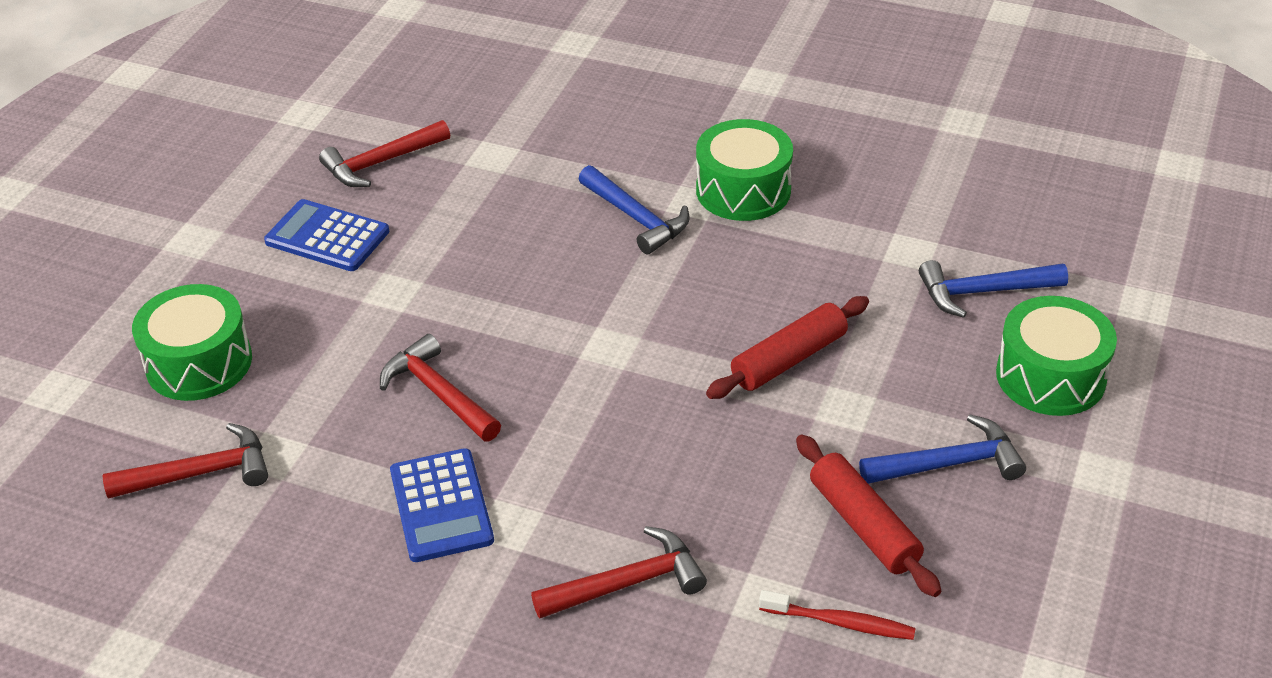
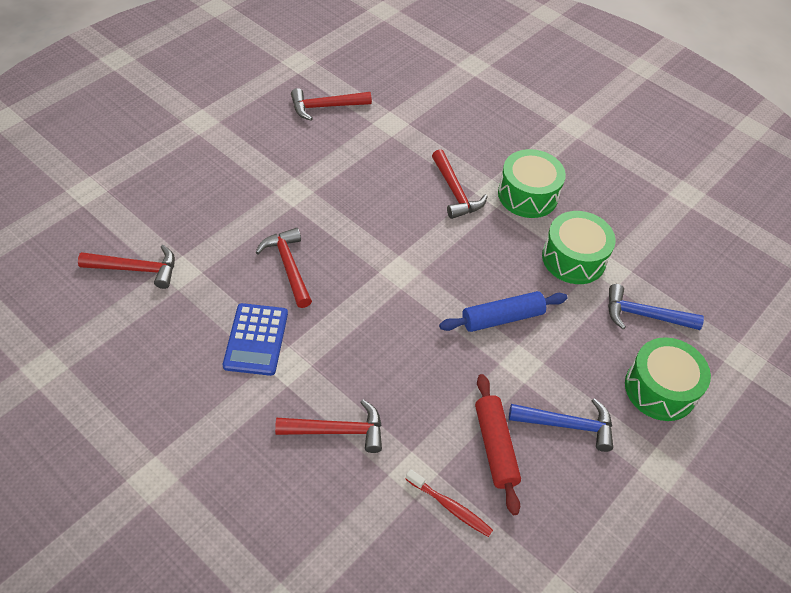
camera: 15 degrees right, 10 degrees up
(199, 362) = (167, 199): green drum -> green drum (573, 258)
(327, 237) = (274, 144): blue calculator -> none
(636, 218) = (455, 192): blue hammer -> red hammer
(789, 359) = (502, 318): red rolling pin -> blue rolling pin

